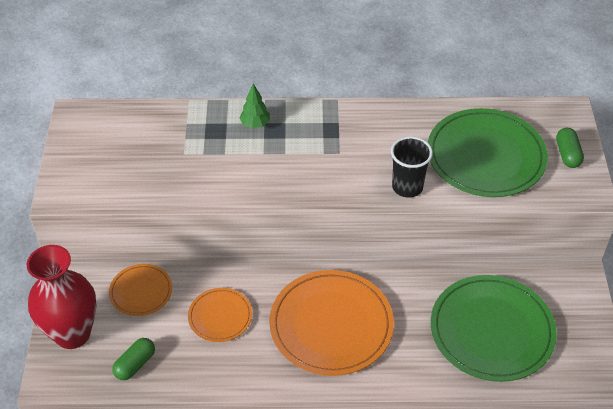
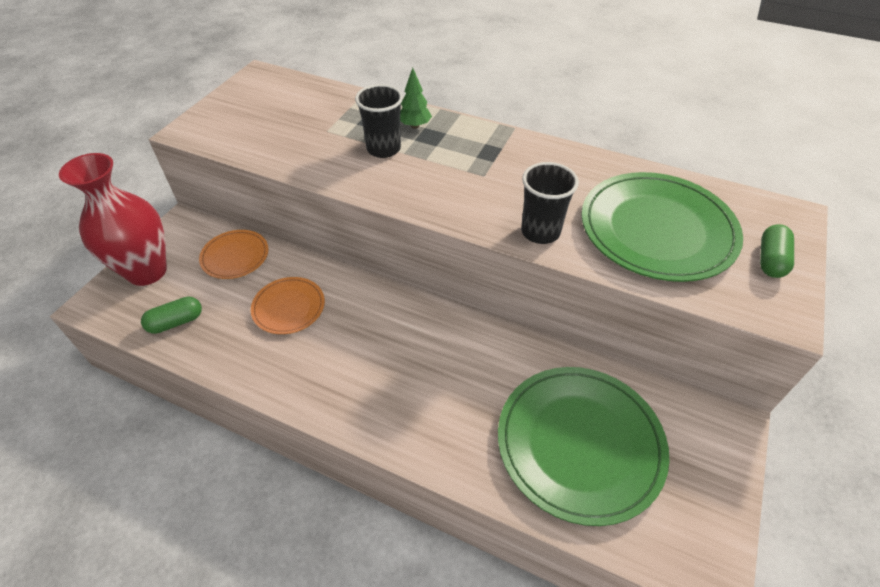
camera: 25 degrees right, 0 degrees up
(244, 155) = (383, 149): none -> black cup
(331, 325) = (394, 361): orange plate -> none

